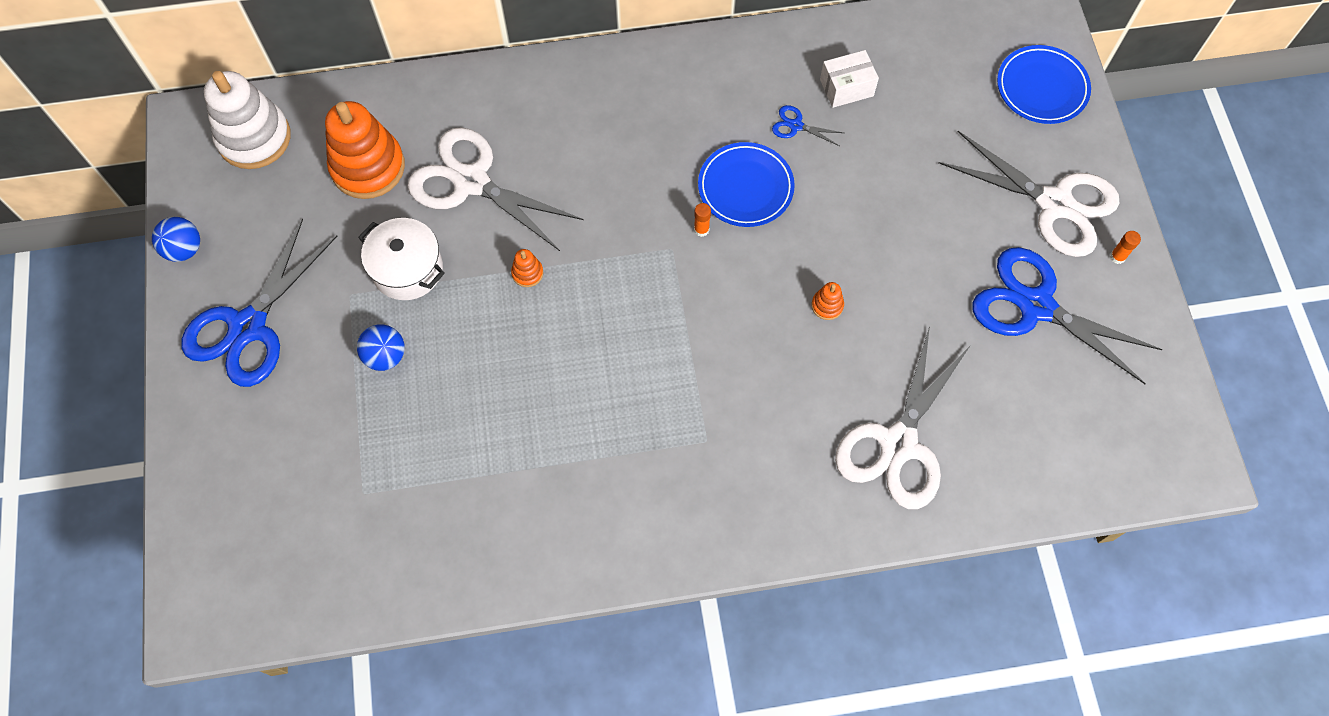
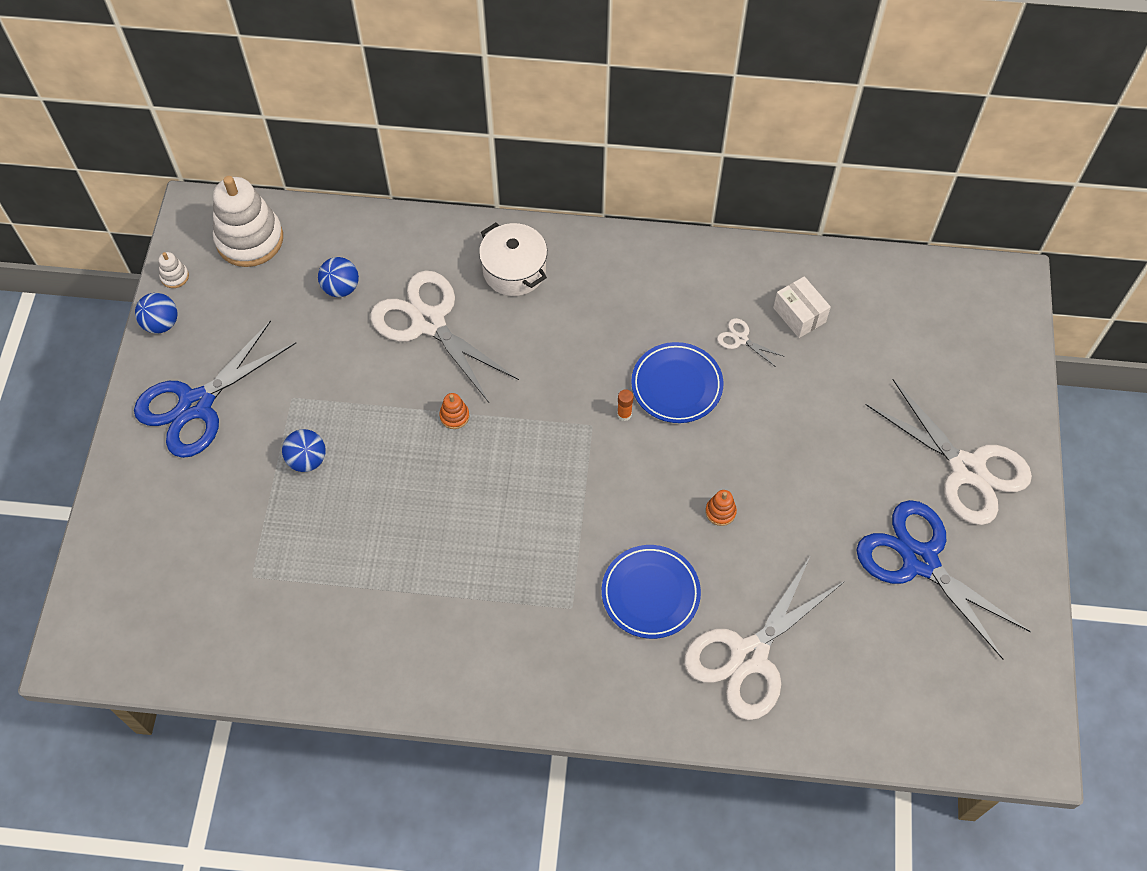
camera: 15 degrees right, 5 degrees down
(184, 196) = (175, 276): none -> white stacking toy
(368, 167) = (341, 288): orange stacking toy -> blue ball
(407, 269) = (349, 387): white pot -> white pot (514, 270)
(795, 125) = (740, 339): blue scissors -> white scissors
(846, 88) = (799, 315): white box -> white box turned 60 degrees clockwise
(1041, 88) = (987, 357): blue plate -> blue plate (650, 593)
(1117, 257) = (1013, 533): orange glue stick -> none

